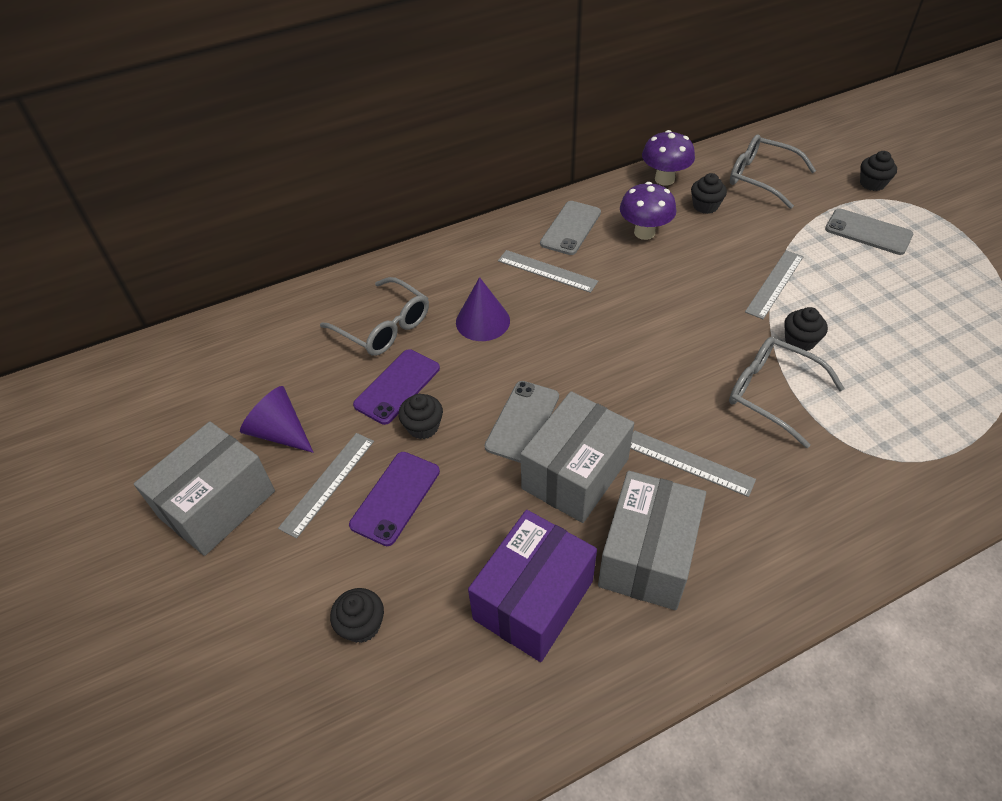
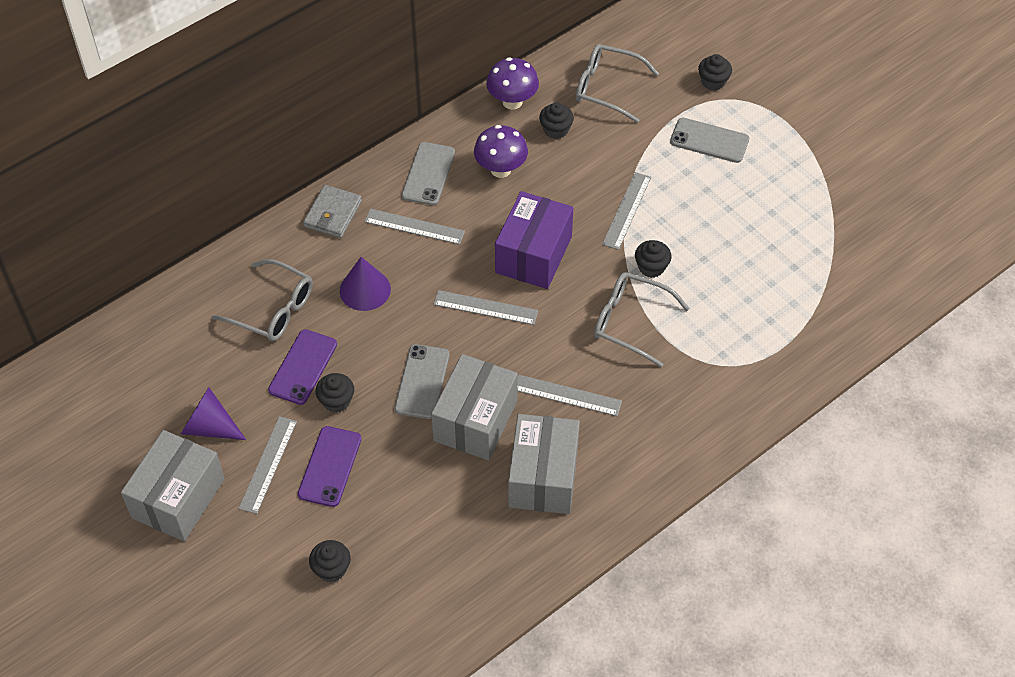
camera: 15 degrees left, 5 degrees up
(468, 250) = (333, 214): none -> grey wallet
(533, 600) = (460, 526): purple box -> purple box (533, 254)
(607, 356) = (485, 307): none -> grey ruler

